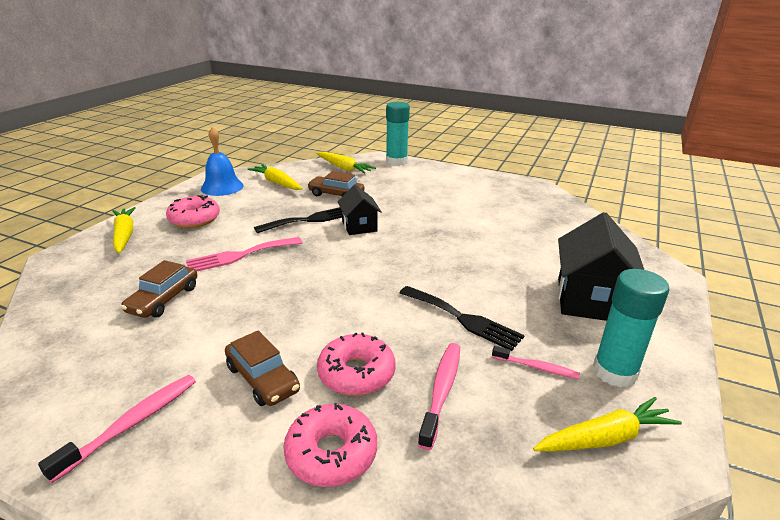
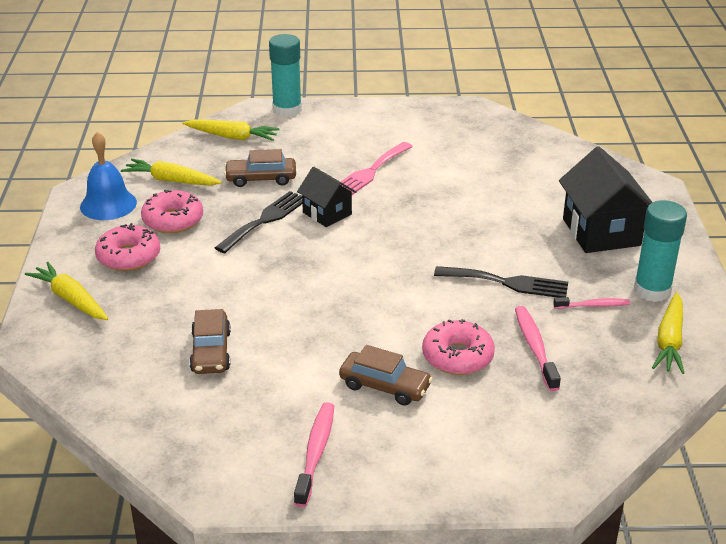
camera: 25 degrees left, 5 degrees up
(240, 255) = (235, 284): pink fork -> pink fork (370, 172)
(331, 453) = (490, 417): pink donut -> pink donut (173, 220)
(605, 438) = (669, 341): yellow carrot -> yellow carrot turned 150 degrees clockwise

